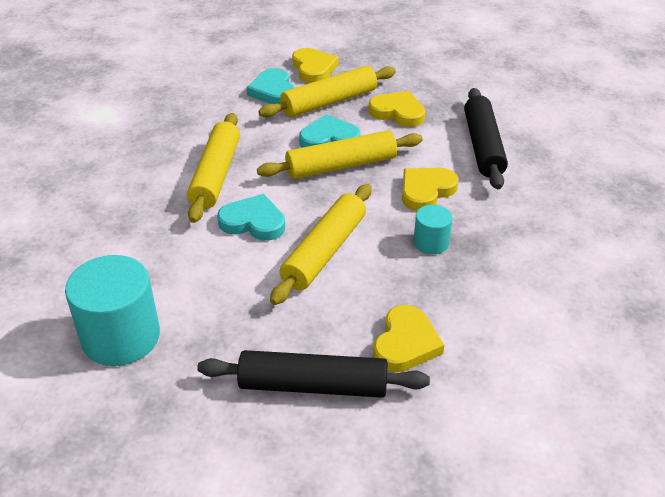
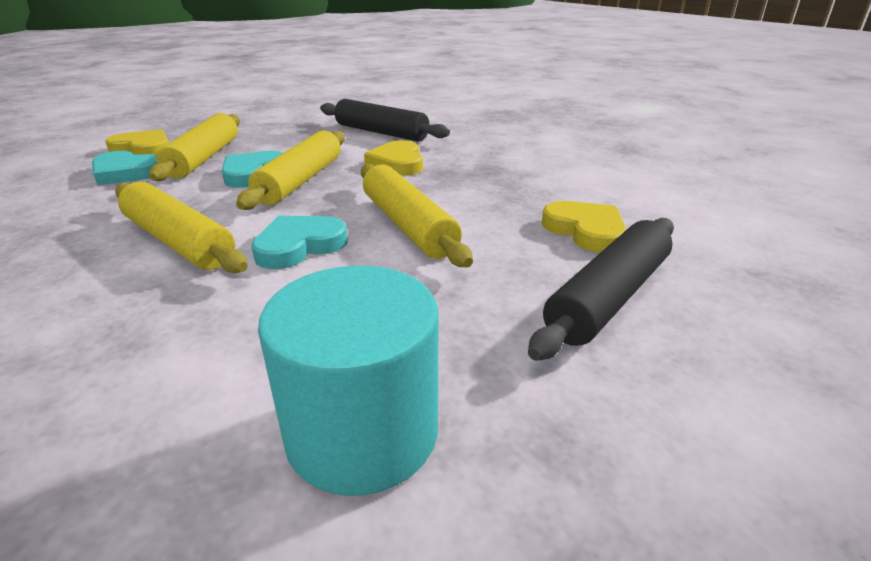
camera: 55 degrees left, 10 degrees down
(398, 112) = (281, 142): yellow heart -> none
(431, 243) = (465, 181): turquoise cylinder -> none

